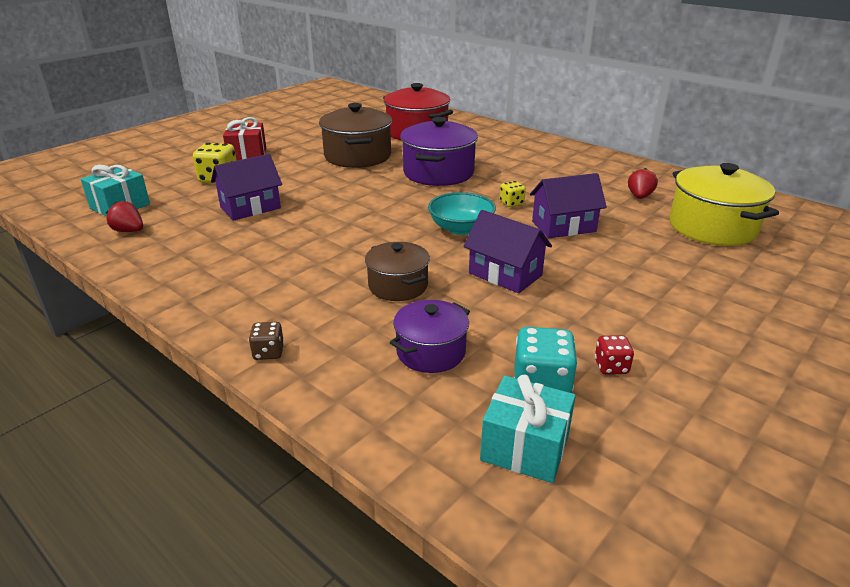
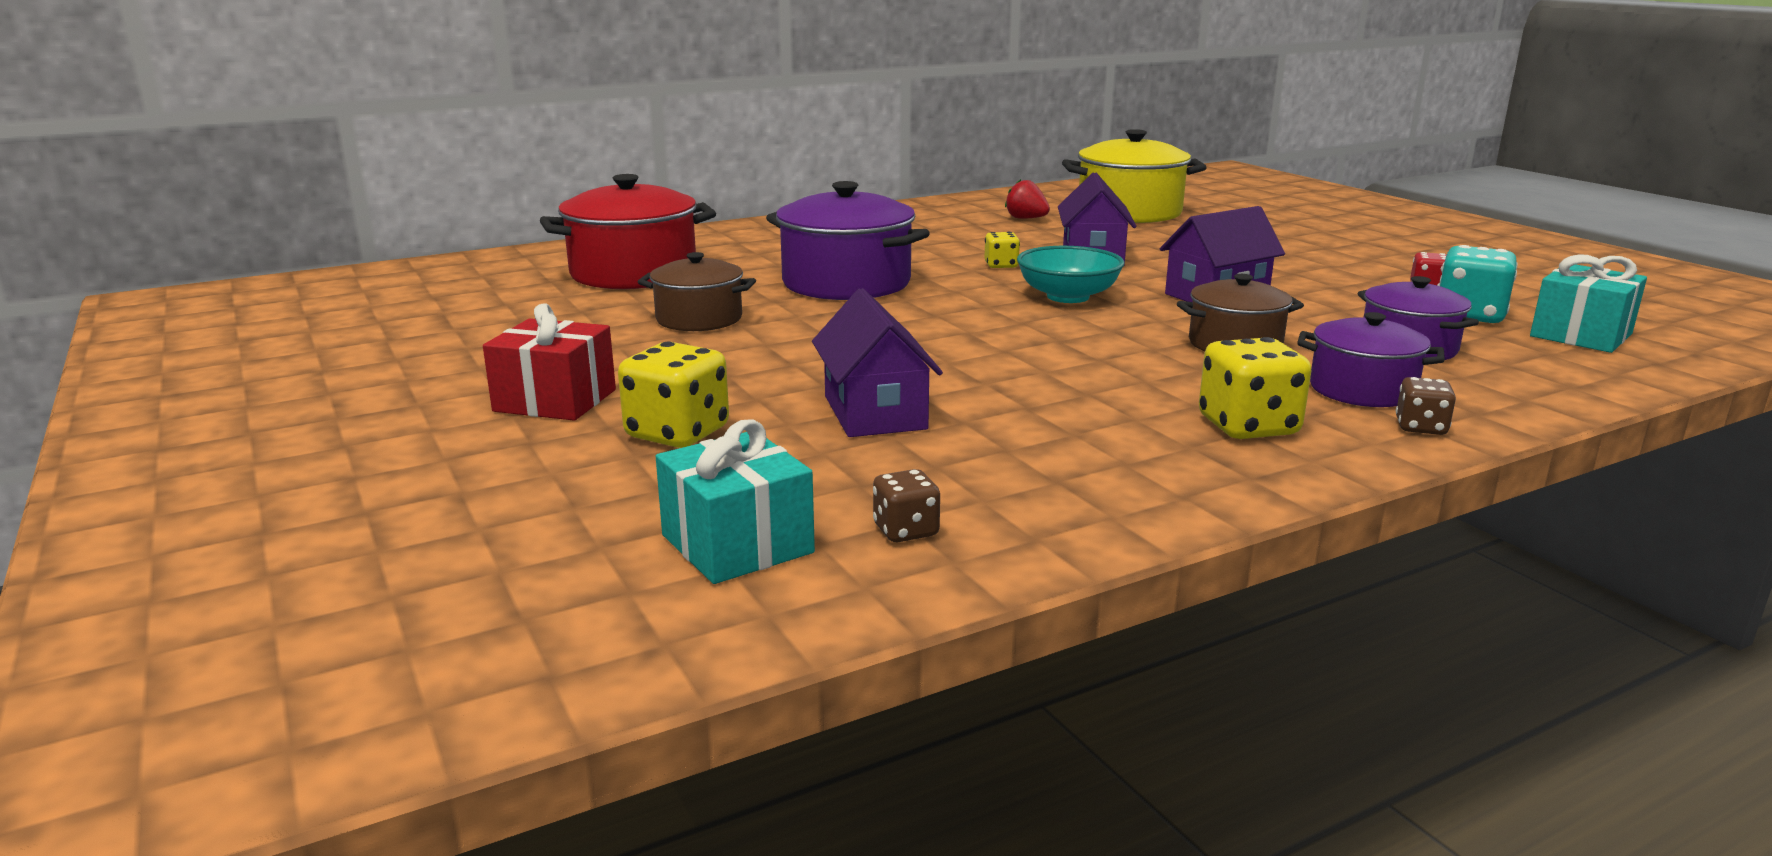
camera: 70 degrees left, 10 degrees down
(129, 231) = (906, 531): red strawberry -> brown dice
(255, 296) = (1248, 427): none -> yellow dice
(329, 332) = (1362, 390): none -> purple pot
(357, 156) = (699, 319): brown pot -> brown pot, size x0.61

